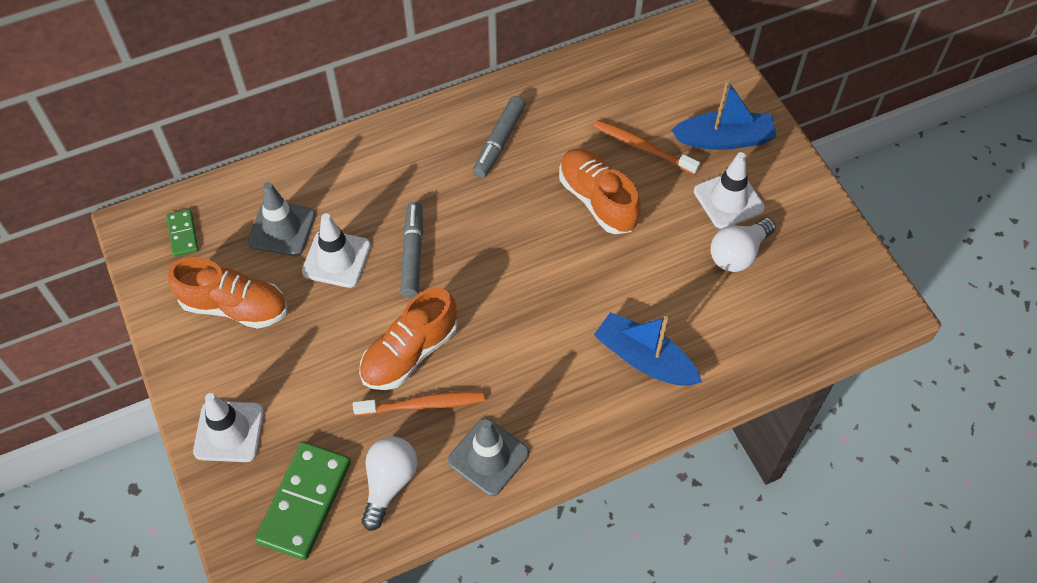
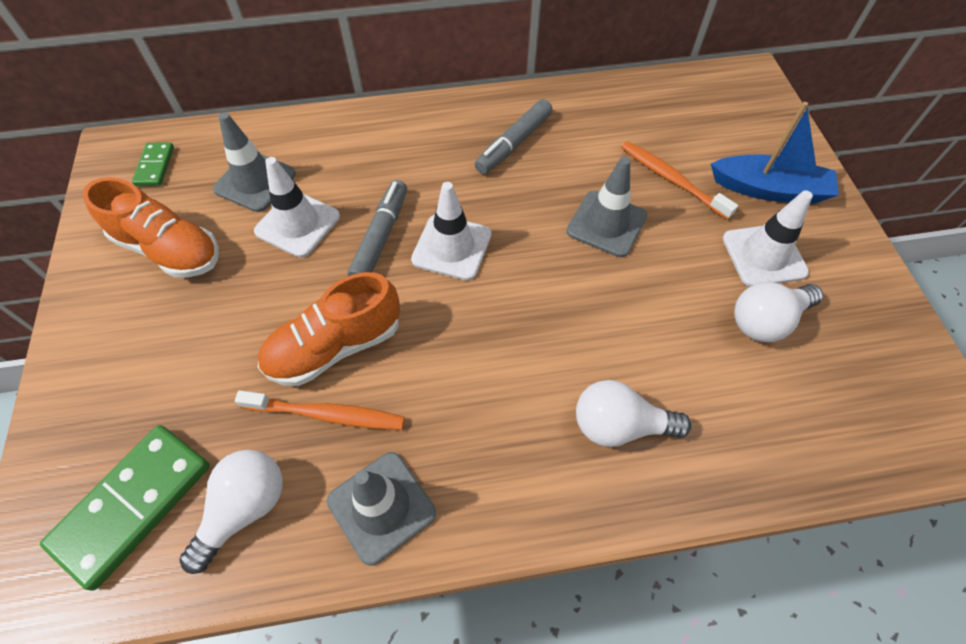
camera: 15 degrees right, 0 degrees up
(229, 431) = (92, 389): white traffic cone -> white traffic cone (451, 247)
(597, 200) = (606, 224): orange shoe -> grey traffic cone
(644, 359) = (619, 425): blue boat -> white light bulb

